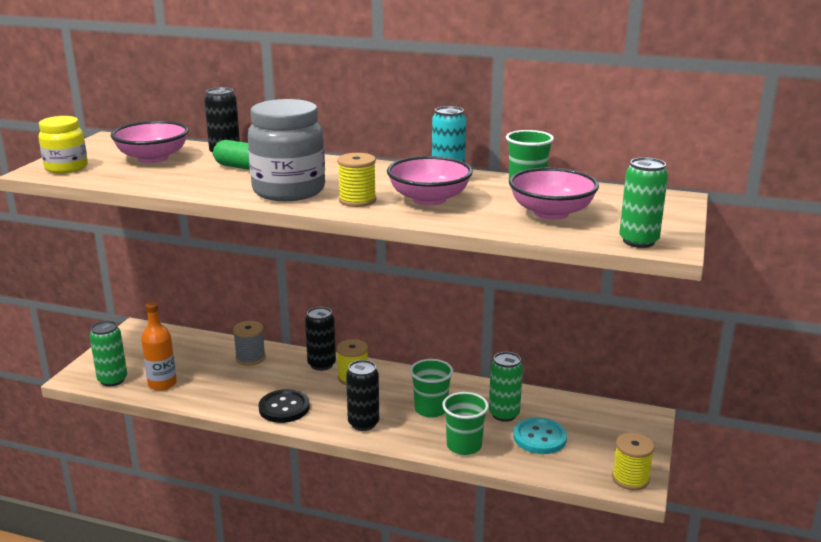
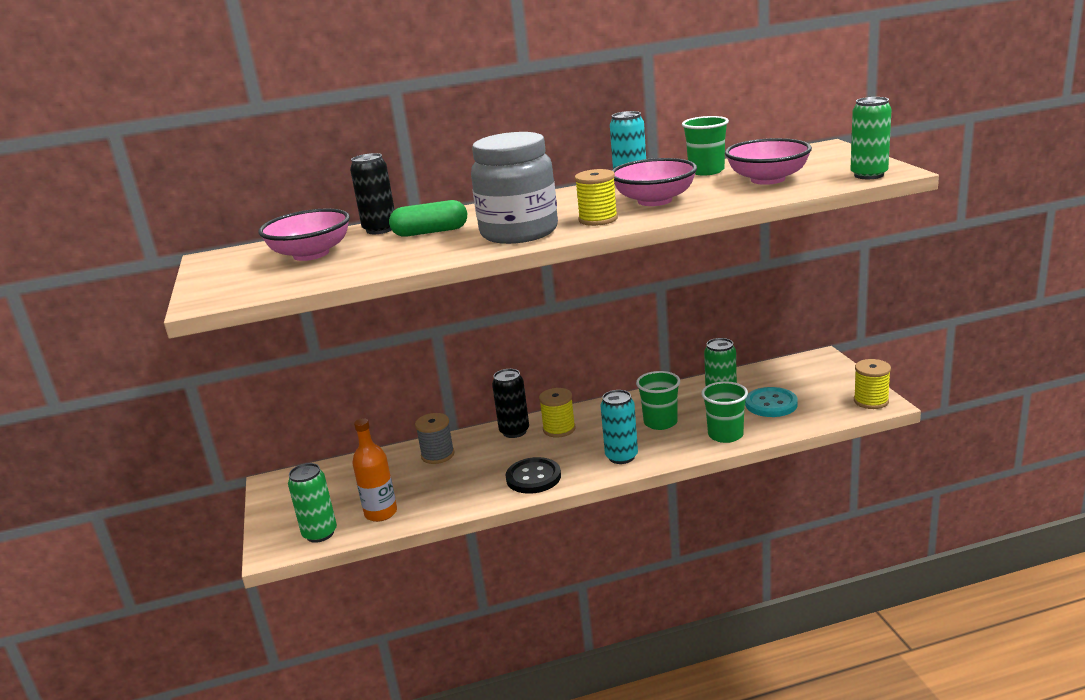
camera: 30 degrees left, 0 degrees up
(66, 168) = (231, 289): yellow jar -> none
(363, 423) = (621, 457): black can -> turquoise can

